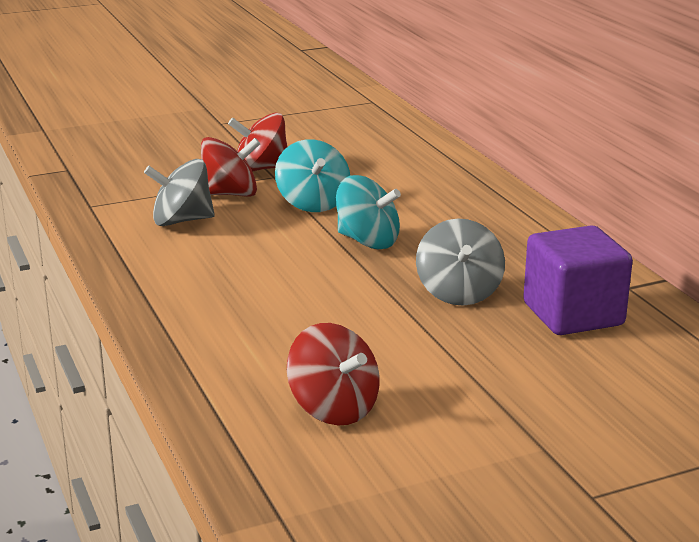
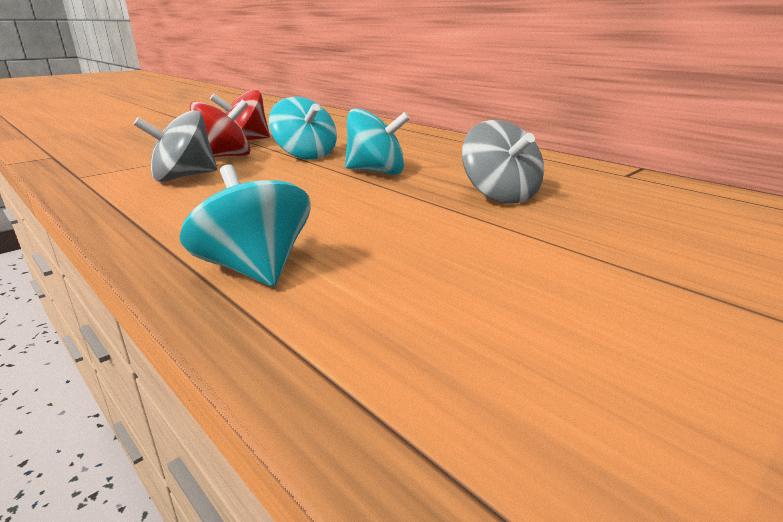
camera: 20 degrees left, 0 degrees up
(203, 332) = (255, 269): none -> turquoise spinning top
(333, 408) = (509, 337): red spinning top -> none
(573, 314) = (618, 197): purple cube -> none

